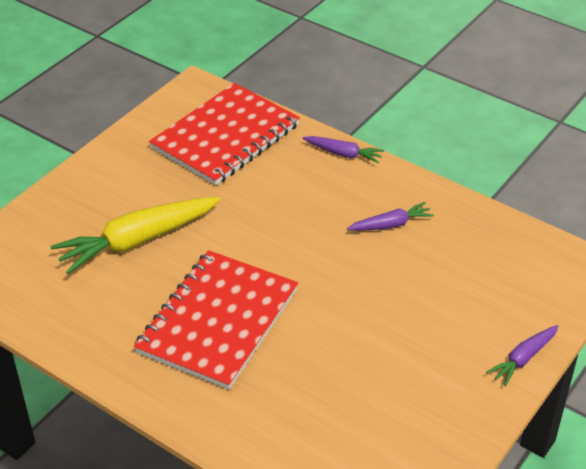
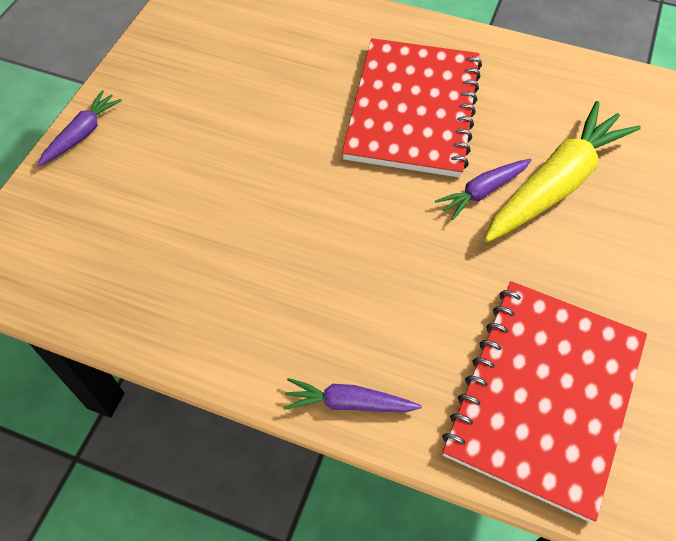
camera: 165 degrees right, 15 degrees up
(391, 224) = (250, 279): purple carrot -> purple carrot (483, 192)

